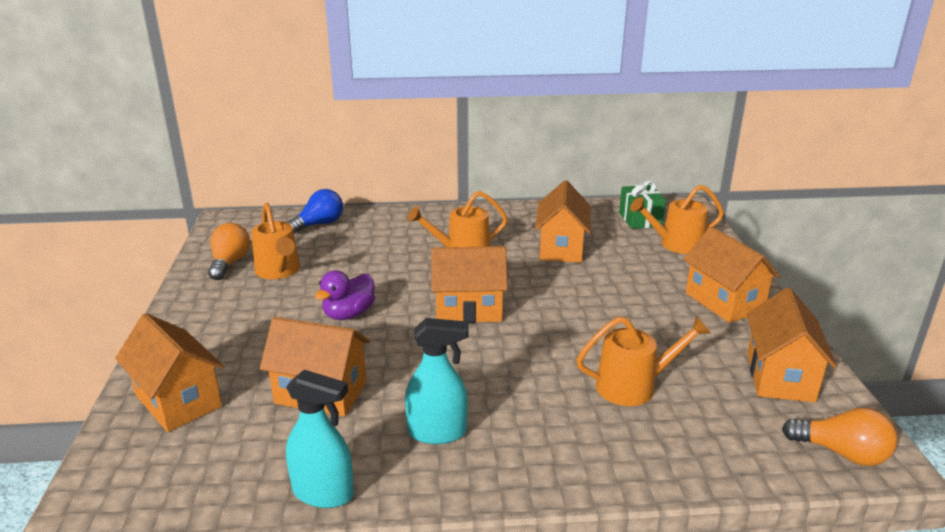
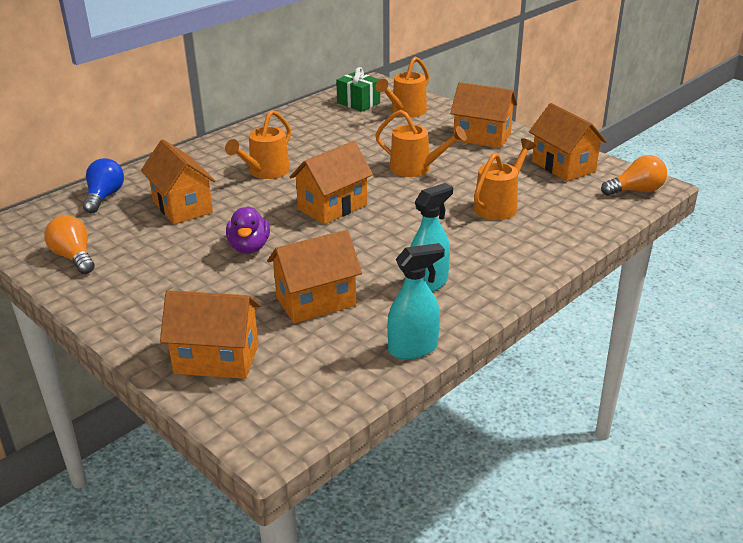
camera: 40 degrees left, 5 degrees up
(279, 271) = (134, 244): orange watering can -> orange watering can (416, 168)
(561, 248) = (334, 142): orange house -> orange house (182, 207)

